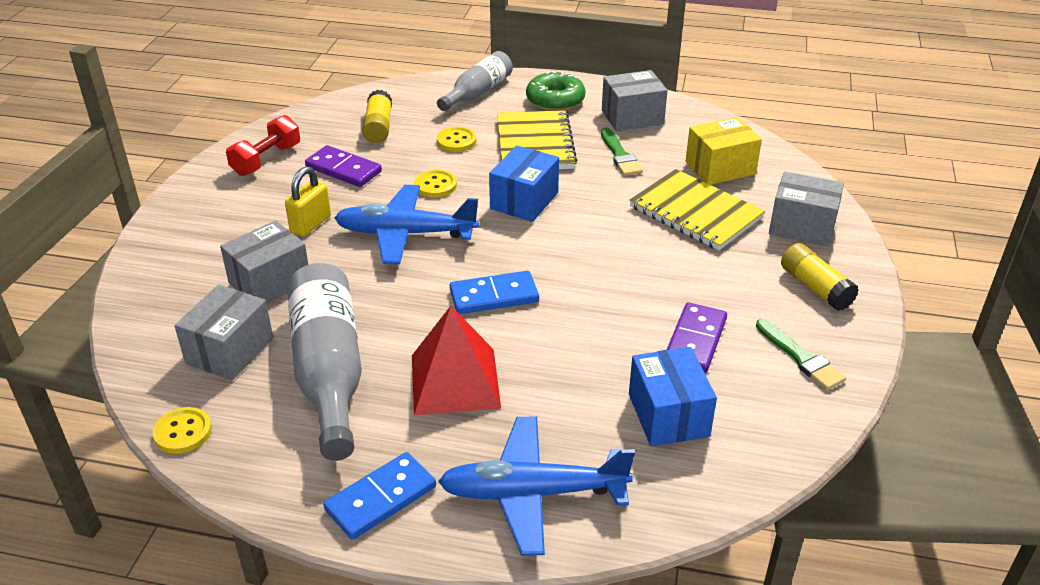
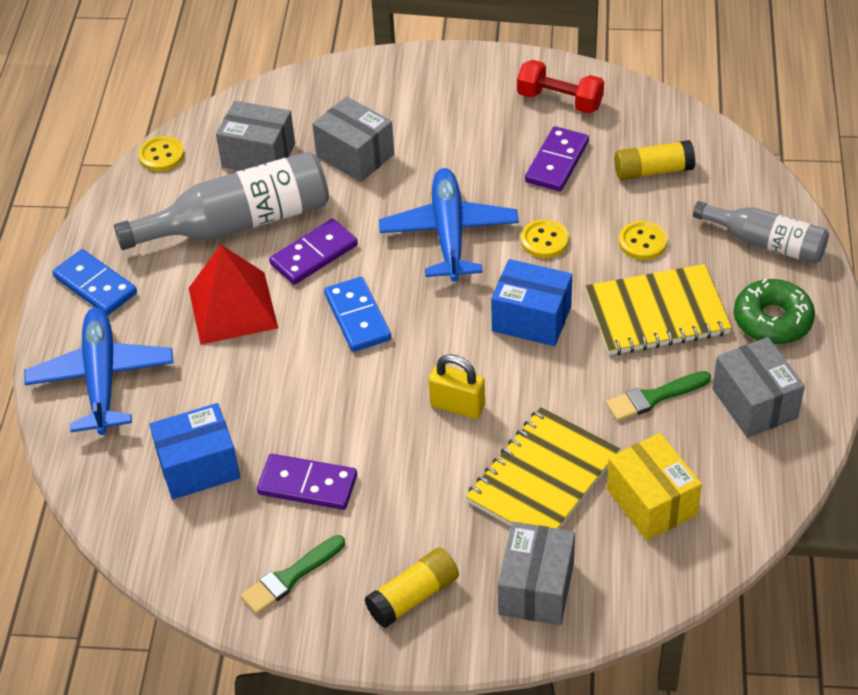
camera: 85 degrees right, 10 degrees up
(310, 224) = (452, 160): yellow padlock -> yellow padlock (457, 406)
(400, 319) = (314, 254): none -> purple domino

